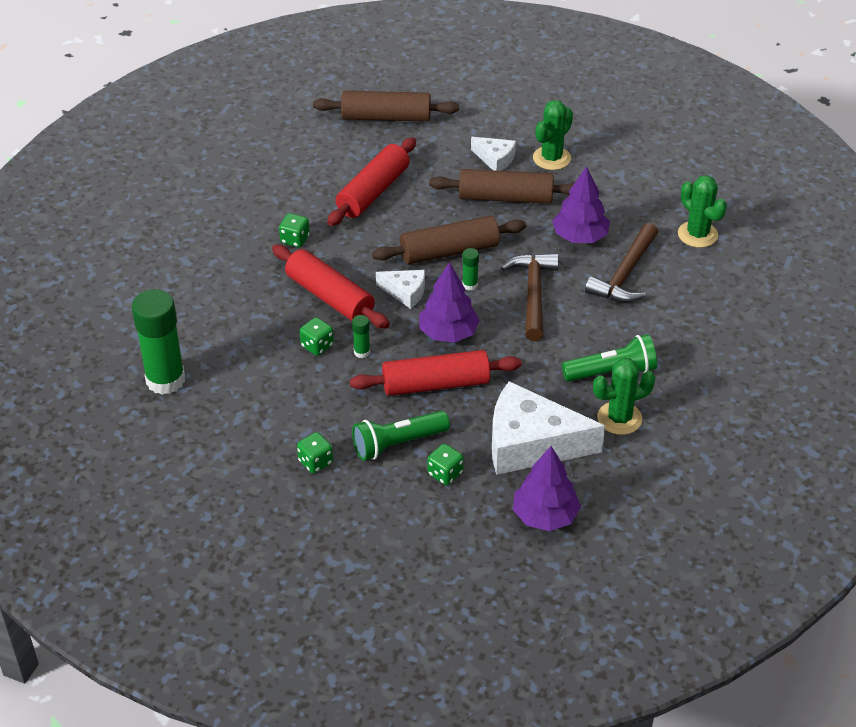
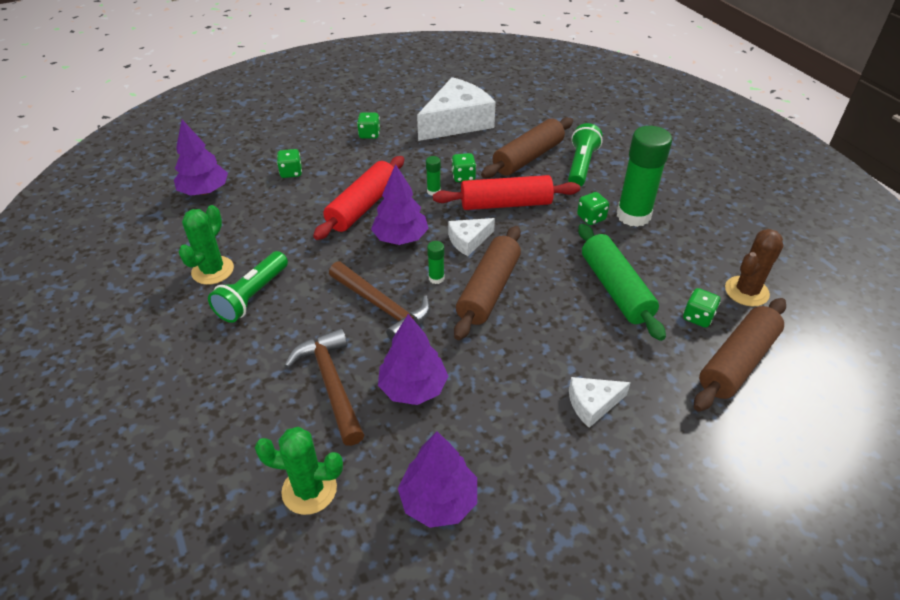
camera: 130 degrees right, 0 degrees up
(165, 380) = (504, 114): green glue stick -> green glue stick (633, 215)
(304, 134) = (746, 291): none -> brown cactus
(360, 146) = (698, 317): none -> green dice
(373, 192) = (615, 289): red rolling pin -> green rolling pin
(397, 444) = (338, 167): green flashlight -> green flashlight (581, 165)
(505, 198) = (523, 371): brown rolling pin -> brown rolling pin (528, 157)
(531, 443) = (258, 217): white cheese -> white cheese (457, 122)
(551, 158) = (553, 454): green cactus -> none
(636, 184) = (439, 500): none -> purple tree

